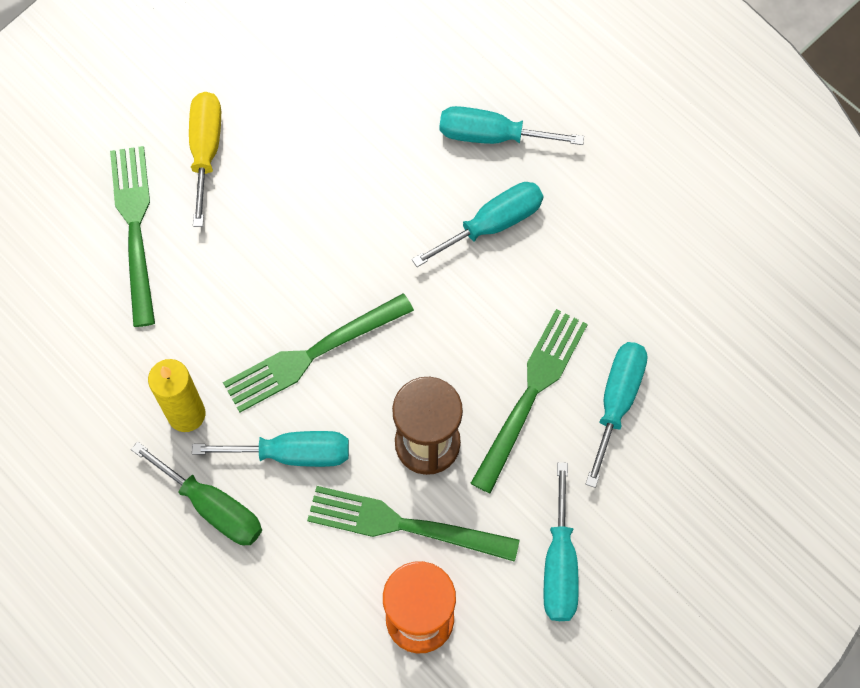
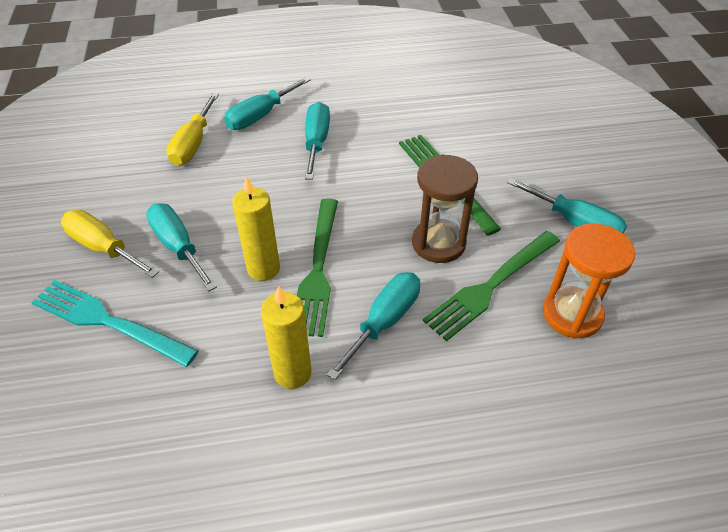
camera: 55 degrees left, 20 degrees down
(134, 227) = (107, 322): green fork -> turquoise fork
(213, 507) = (387, 398): green screwdriver -> none
(279, 306) = (263, 269): none -> yellow candle
(396, 107) = (193, 144): none -> yellow screwdriver
(617, 402) = (481, 148): turquoise screwdriver -> turquoise screwdriver (178, 247)

